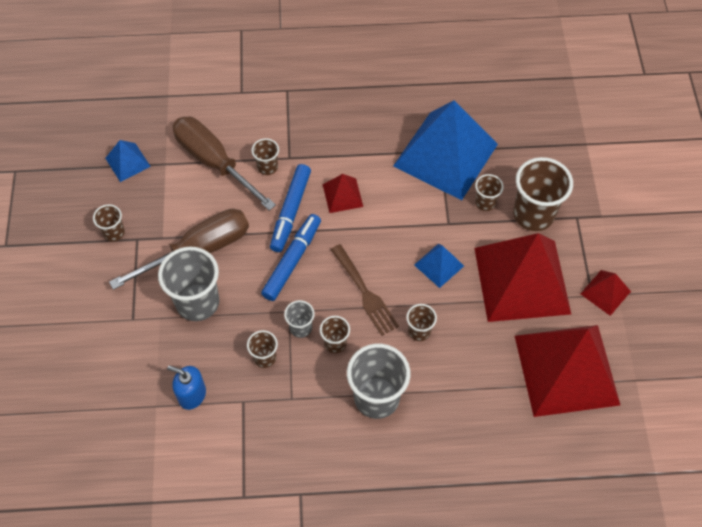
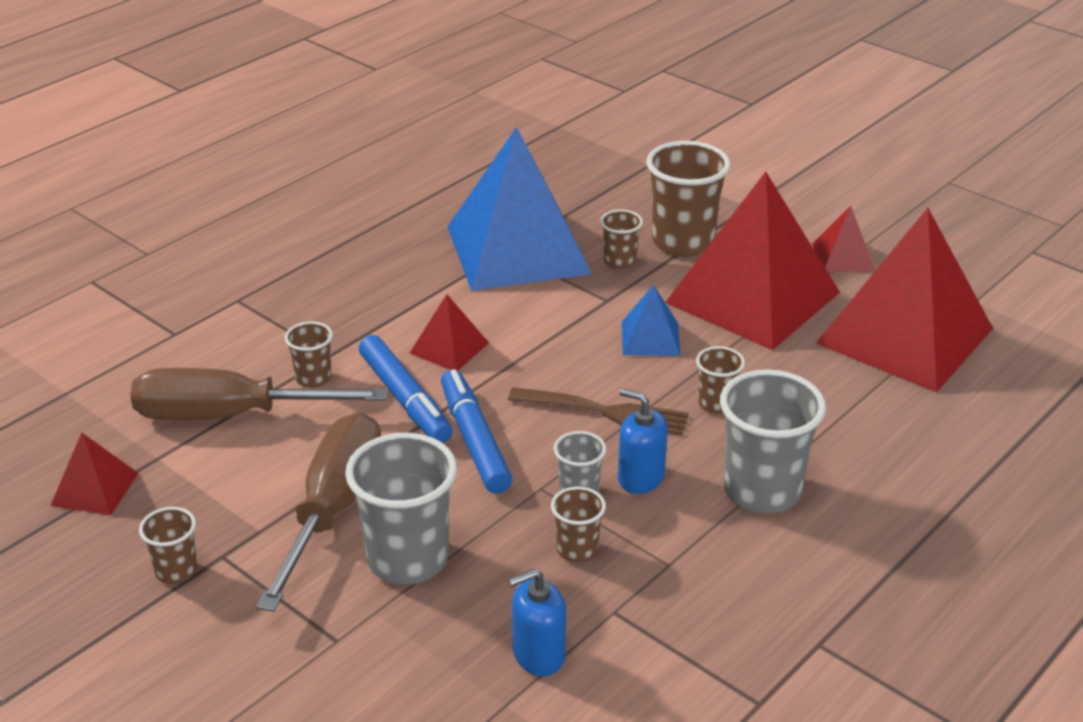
camera: 45 degrees left, 25 degrees down
(127, 162) = (95, 489): blue pyramid -> red pyramid
(335, 343) = (640, 477): brown cup -> blue soap dispenser

